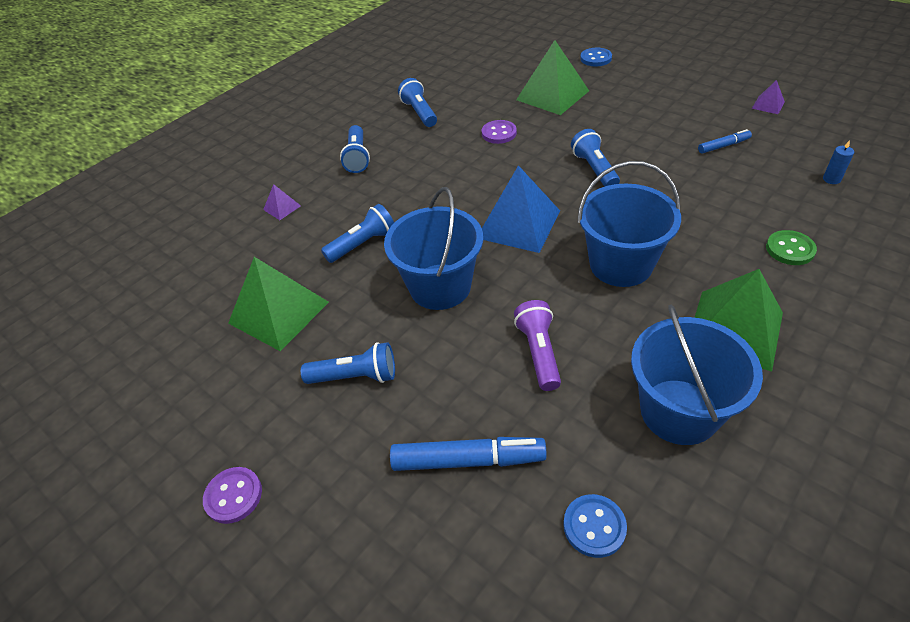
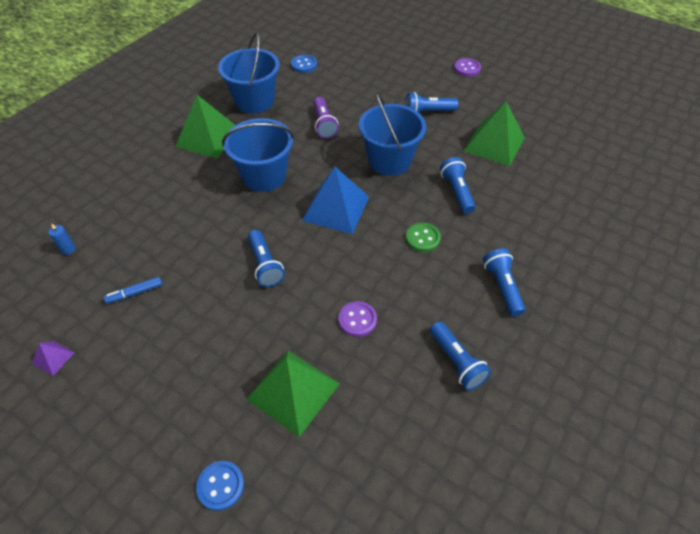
camera: 170 degrees right, 5 degrees up
(282, 207) = (545, 226): purple pyramid -> none
(363, 244) = (457, 192): blue flashlight -> blue flashlight turned 120 degrees clockwise
(468, 460) = (359, 82): blue marker -> none
(790, 249) = (144, 187): green button -> green button (422, 238)

